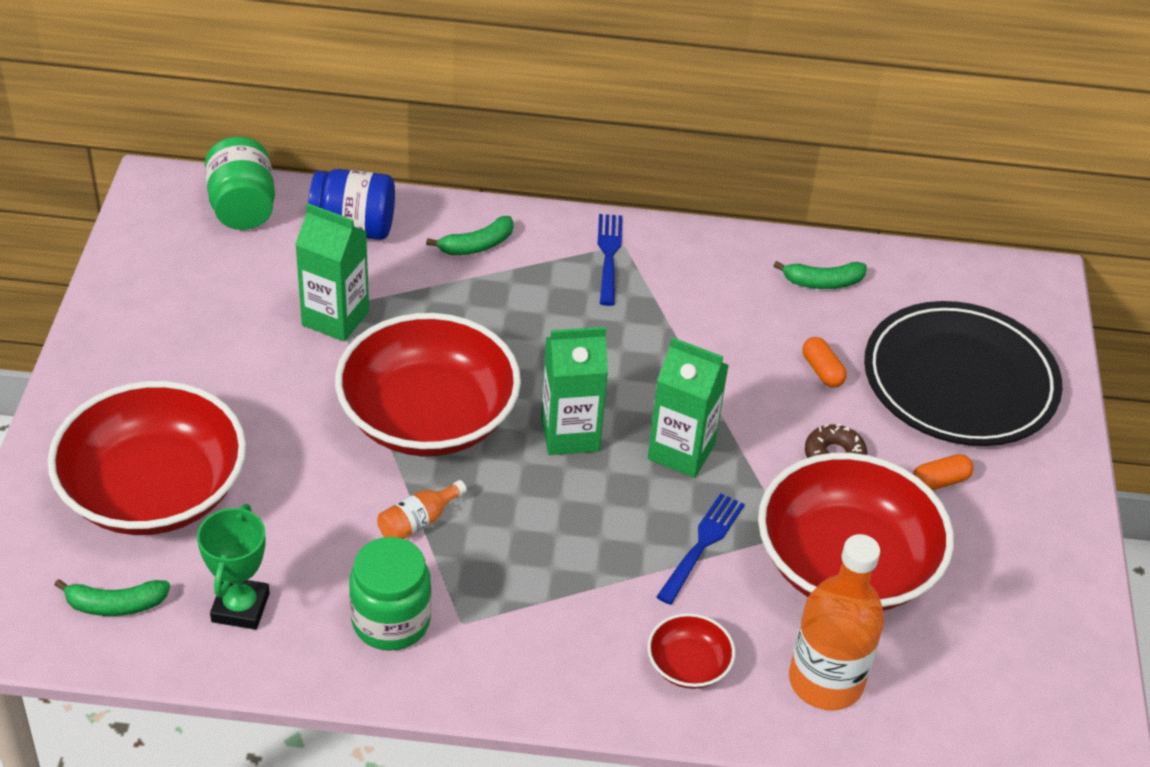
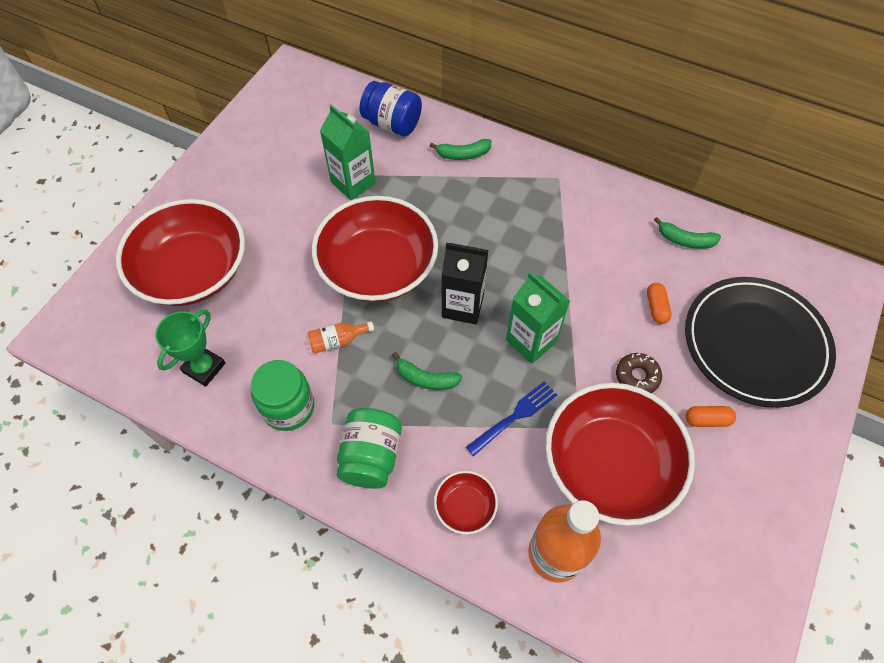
camera: 25 degrees right, 15 degrees up
(115, 605) = (134, 342): green banana -> green banana (425, 378)
(242, 208) = (333, 94): green jar -> green jar (371, 457)
(570, 434) = (462, 306): green carton -> black carton
(609, 256) = (545, 183): blue fork -> none

